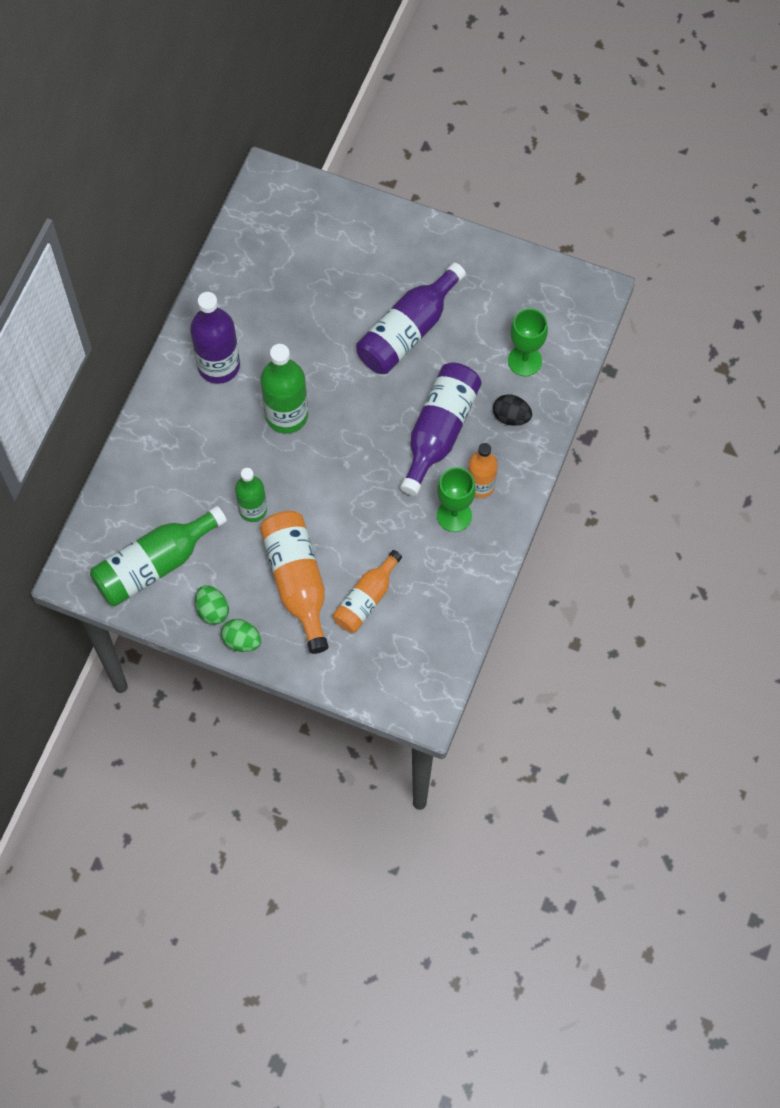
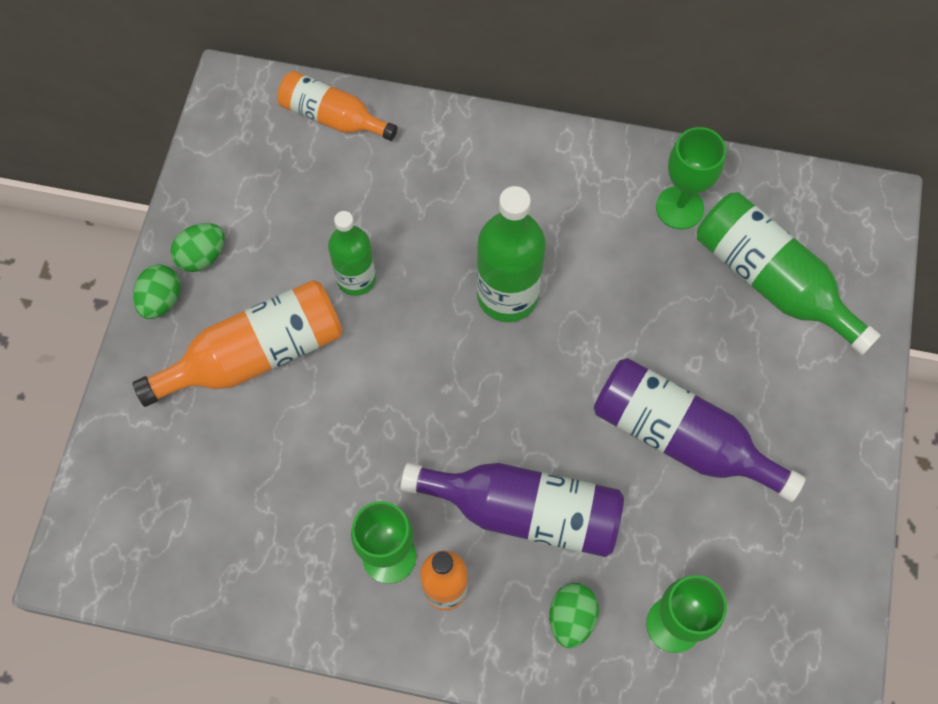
camera: 80 degrees right, 0 degrees up
(154, 565) = (259, 175): green bottle -> green bottle (771, 280)
(219, 366) = (564, 197): purple bottle -> none
(244, 296) = (679, 208): none -> green goblet
(366, 599) = (239, 452): orange bottle -> orange bottle (332, 117)
(511, 417) = (571, 618): black egg -> green egg

